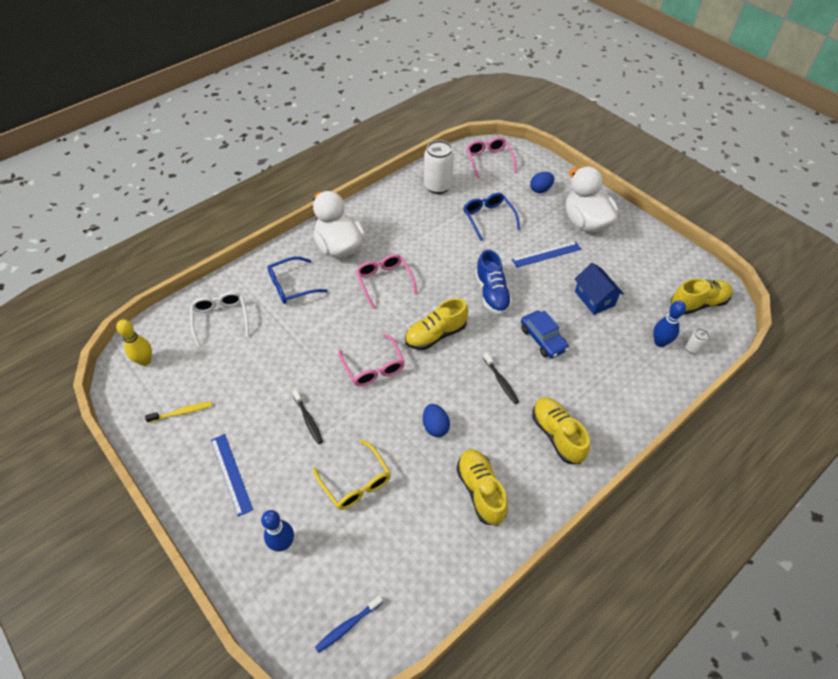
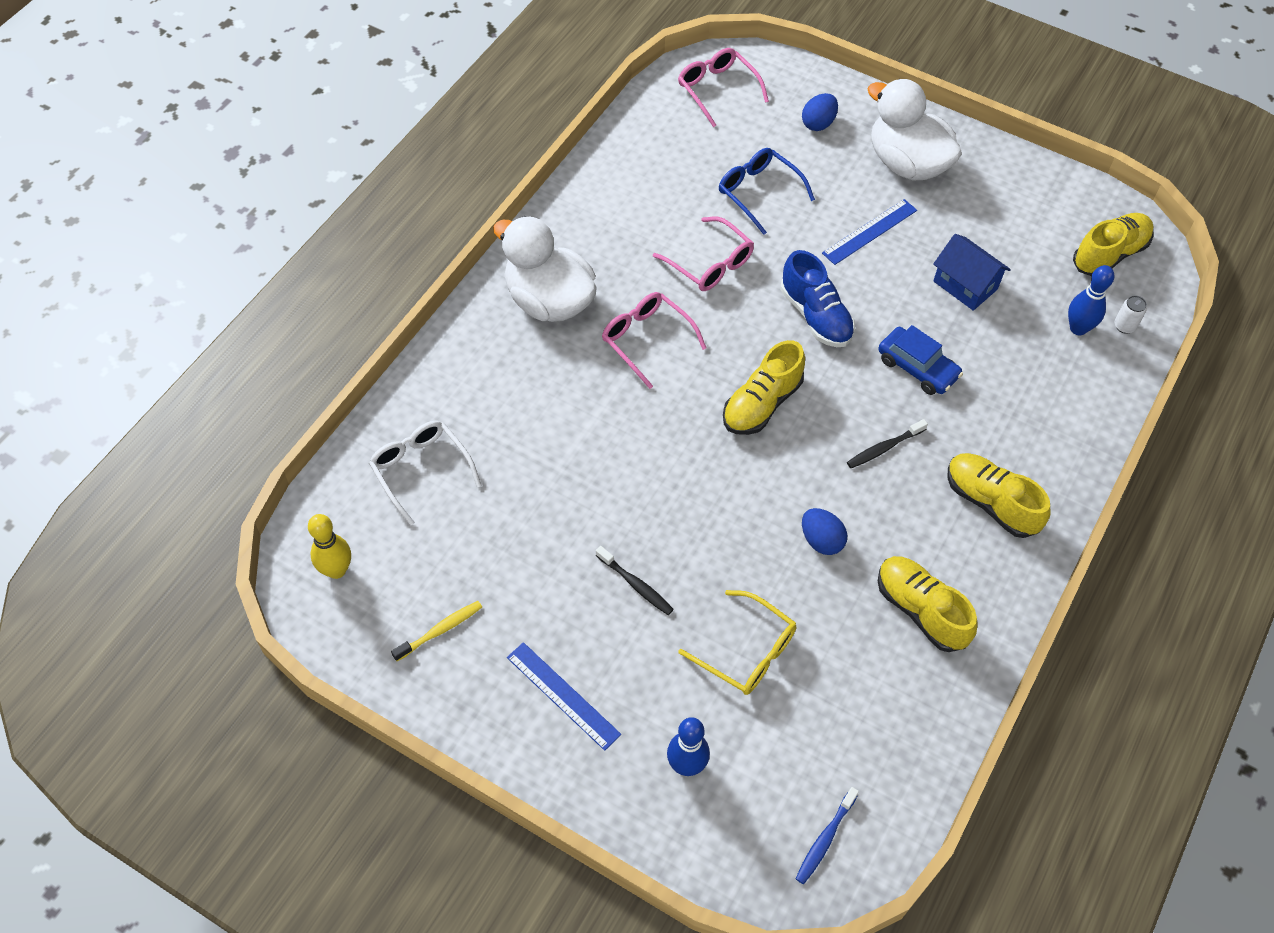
camera: 20 degrees left, 5 degrees up
(291, 286) = (505, 386): blue glasses -> none
(373, 367) = (693, 479): pink glasses -> pink glasses (710, 263)
(438, 186) = (656, 156): white can -> none
(501, 381) = (884, 448): black toothbrush -> black toothbrush turned 105 degrees clockwise

